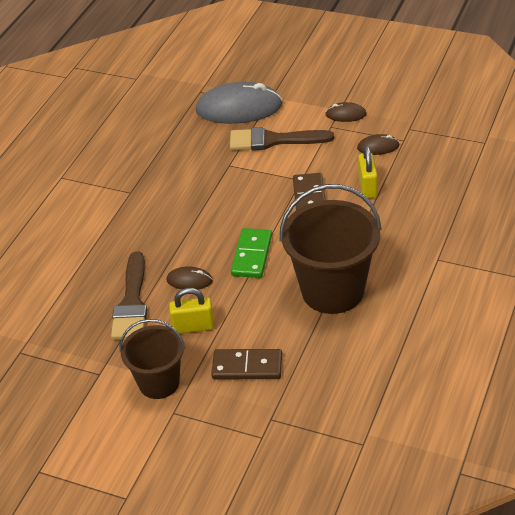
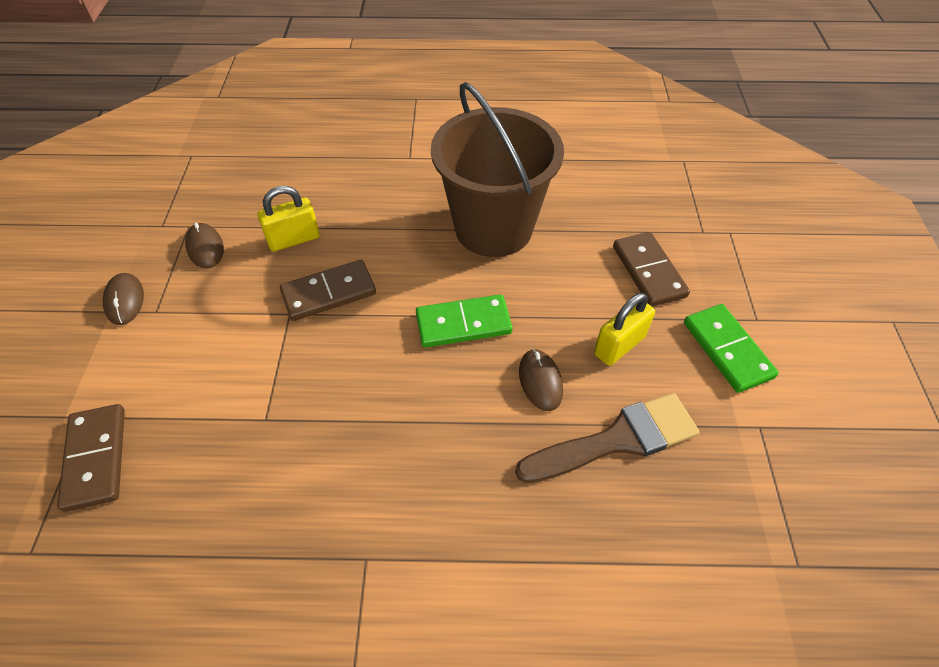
camera: 115 degrees left, 10 degrees up
(159, 383) = (727, 350): brown bucket -> green domino
(193, 327) = (619, 346): yellow padlock -> yellow padlock turned 75 degrees clockwise
(239, 108) = (96, 458): grey mouse -> brown domino
(273, 140) = (194, 376): brown brush -> none

